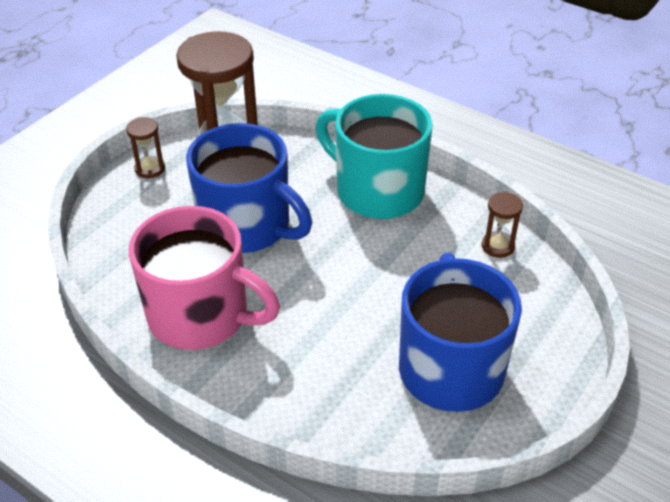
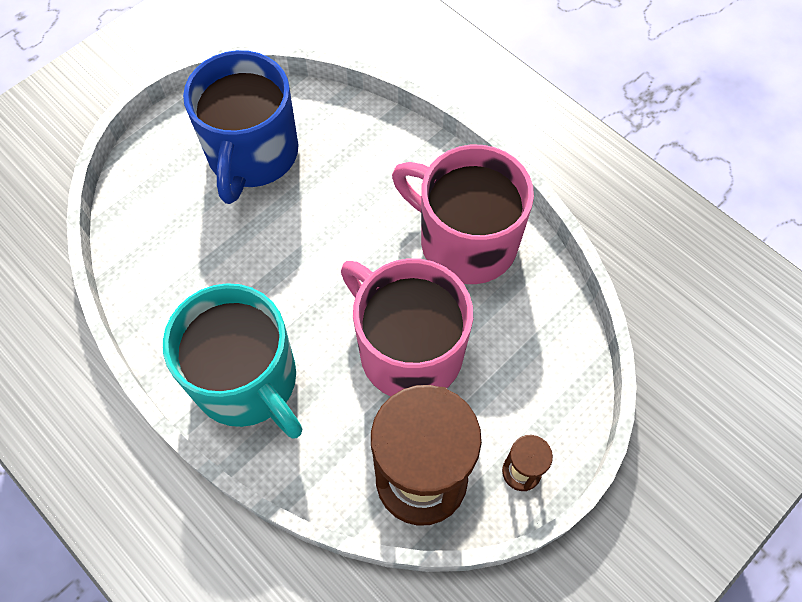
camera: 170 degrees left, 20 degrees up
(247, 226) = (408, 350): blue mug -> pink mug
(497, 246) = (148, 276): brown hourglass -> none

